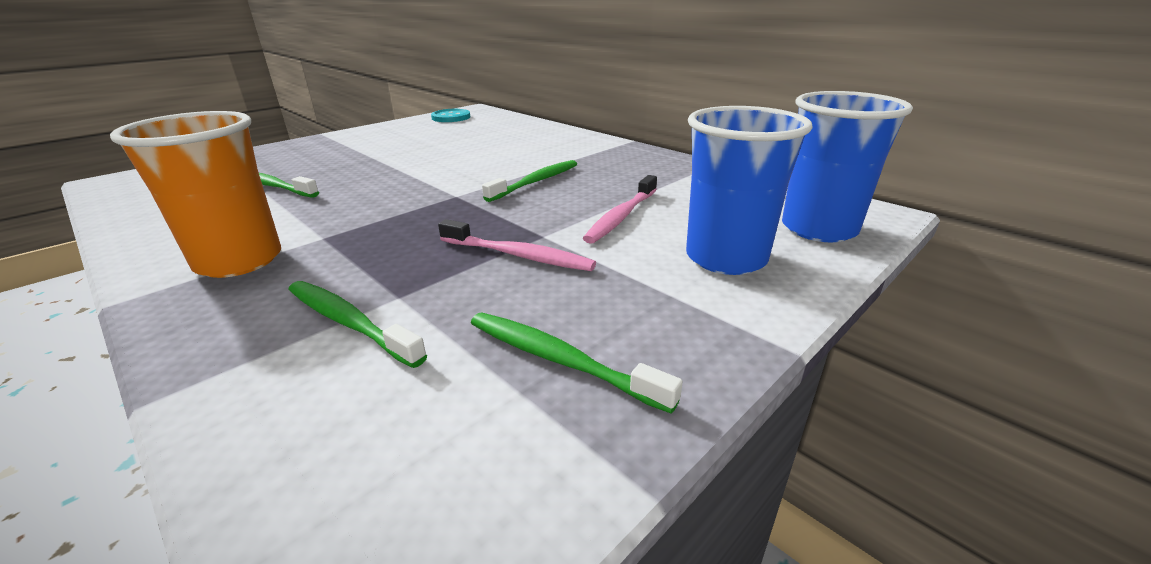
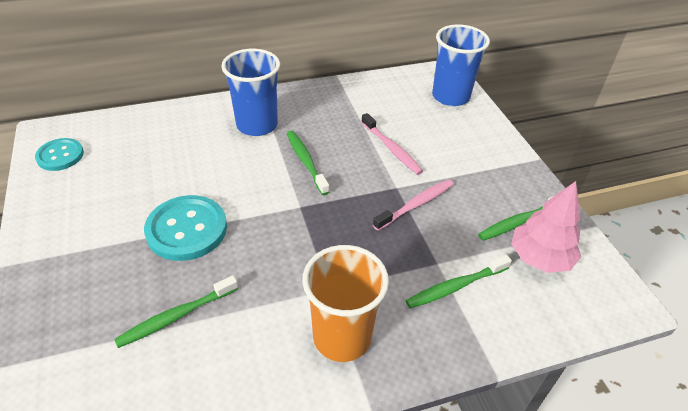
camera: 65 degrees left, 15 degrees up
(388, 165) = (187, 229): none -> turquoise button
(466, 409) = (540, 258): none -> pink tree
(726, 258) = (462, 138): blue cup -> blue cup (257, 125)

